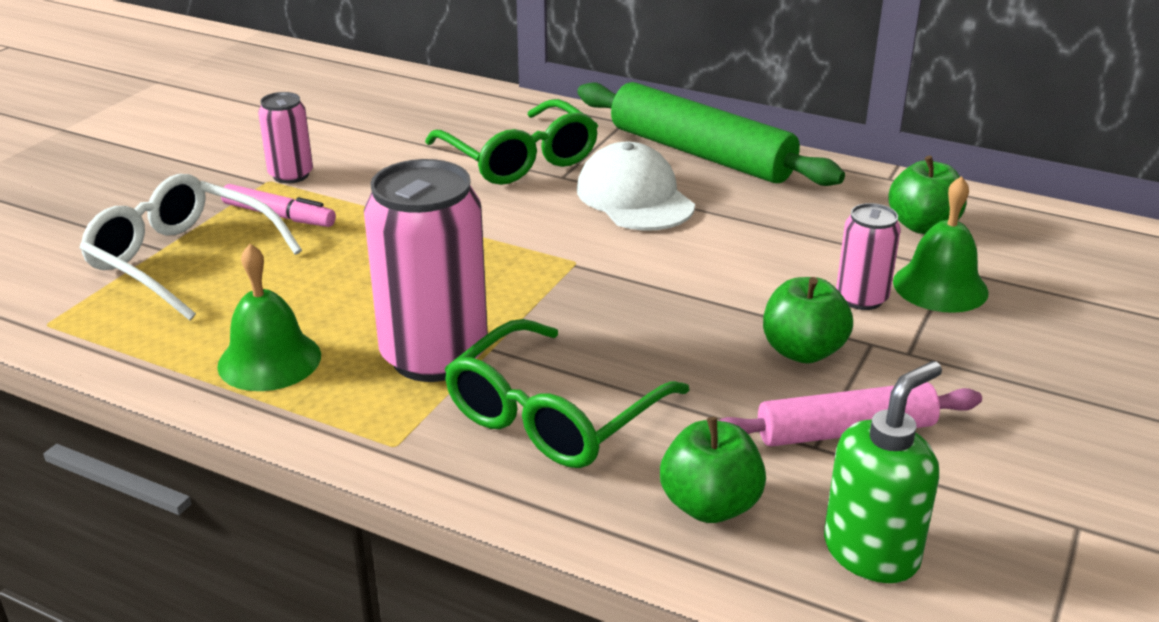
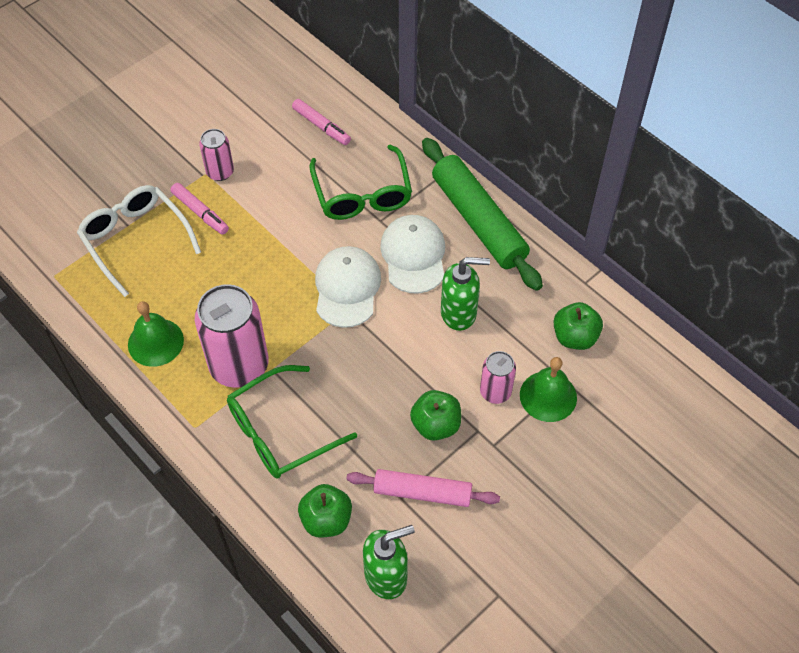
camera: 20 degrees right, 25 degrees up
(421, 115) = (321, 126): none -> pink marker
(558, 244) = (347, 288): none -> white cap
(743, 235) = (459, 313): none -> green soap dispenser

